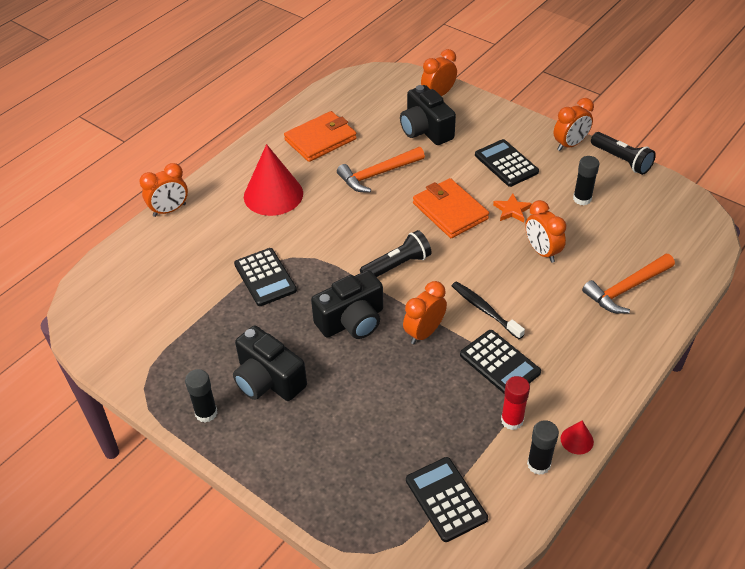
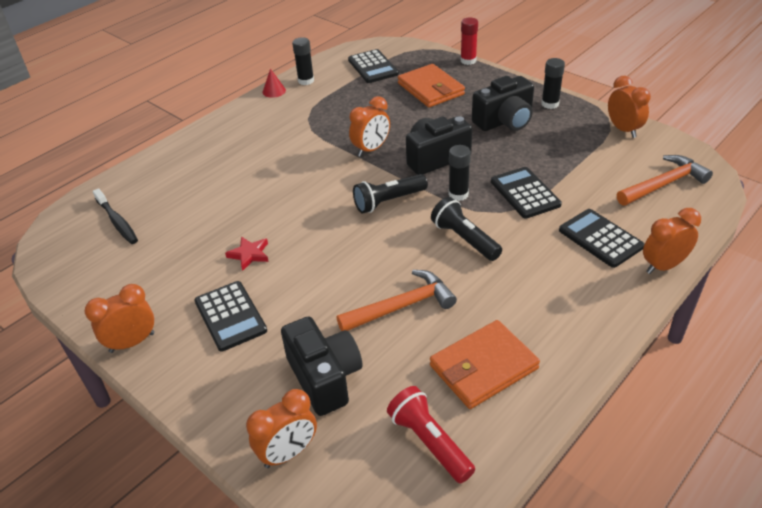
camera: 175 degrees left, 5 degrees down
(268, 380) = (505, 121): black camera -> black camera turned 105 degrees clockwise
(273, 195) = (536, 282): red cone -> none
(356, 103) = (429, 442): none -> red flashlight
(450, 211) = (320, 256): orange wallet -> orange wallet (430, 89)
(485, 310) = (312, 164): black toothbrush -> black toothbrush (117, 221)
(500, 363) = (313, 130): black calculator -> black calculator (600, 238)
(512, 210) = (249, 254): orange star -> red star
(512, 420) = (315, 100): red glue stick -> red glue stick (468, 60)
(542, 251) = (237, 211): orange clock -> orange clock (623, 130)
(582, 199) = (163, 266): black glue stick -> black glue stick (458, 194)
(622, 160) = (81, 315): black flashlight -> black flashlight (464, 239)
(626, 289) = (175, 178): orange hammer -> orange hammer (664, 184)

